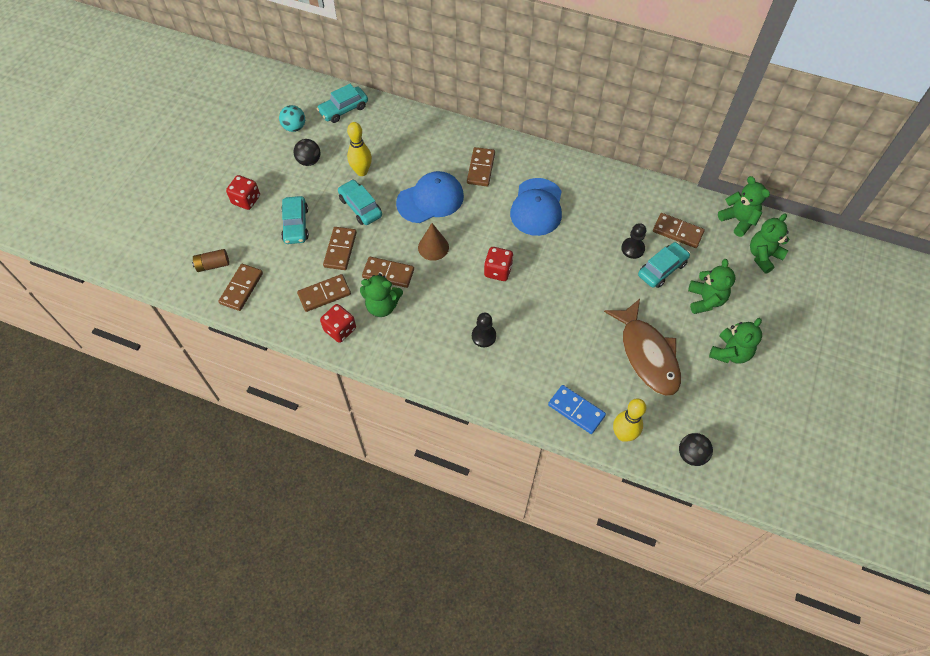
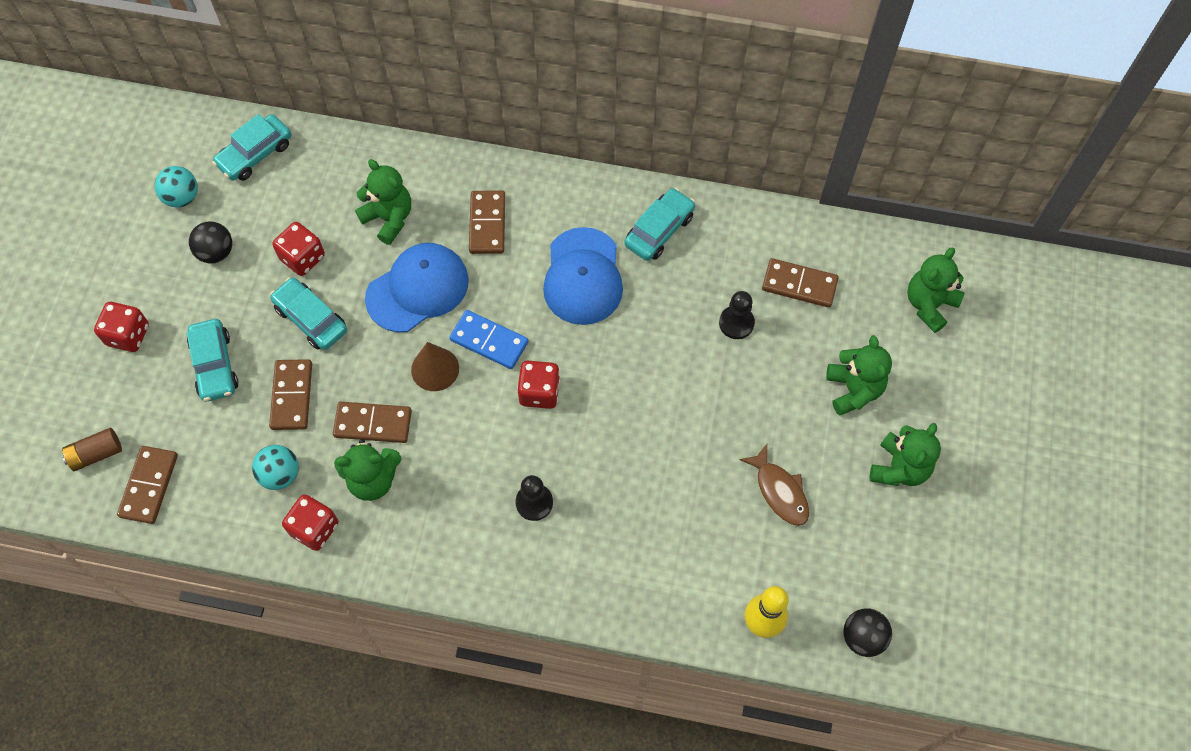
camera: 10 degrees left, 5 degrees up
(324, 294) = (280, 474): brown domino -> turquoise ball
(362, 171) = (302, 258): yellow bowling pin -> red dice
(576, 410) = (688, 597): blue domino -> blue domino (489, 341)
(647, 354) = (779, 491): brown fish -> brown fish, size x0.55
(662, 269) = (784, 350): turquoise car -> turquoise car (659, 230)
(738, 220) = (886, 251): green teddy bear -> green teddy bear (389, 218)

